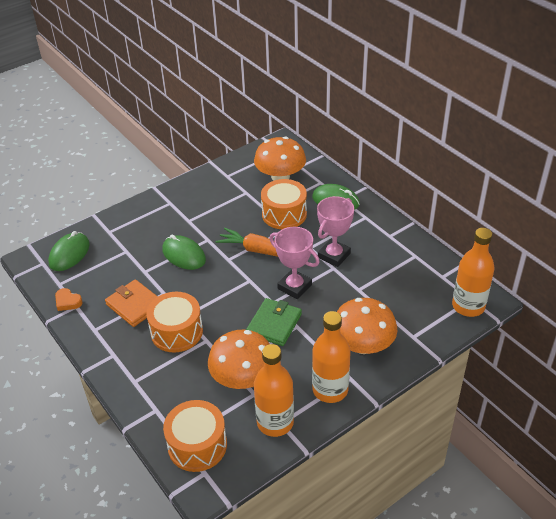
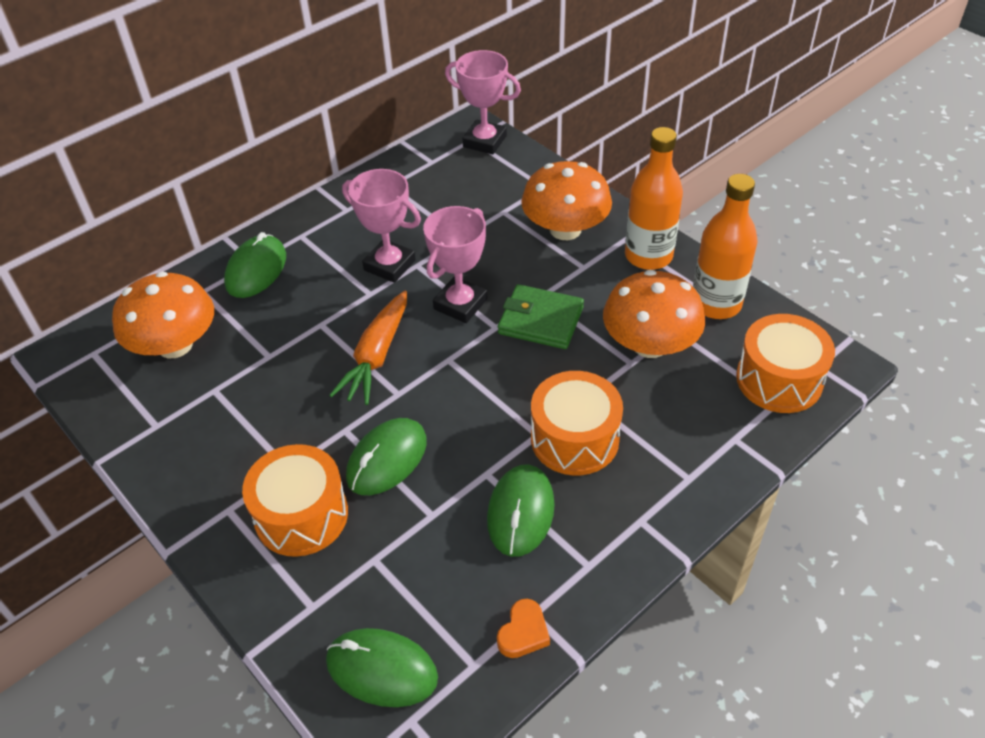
camera: 95 degrees left, 5 degrees up
(135, 305) = (520, 512): orange wallet -> green mouse
(284, 214) = (284, 331): orange drum -> orange drum (301, 515)
(468, 306) = (484, 141): orange bottle -> pink trophy

